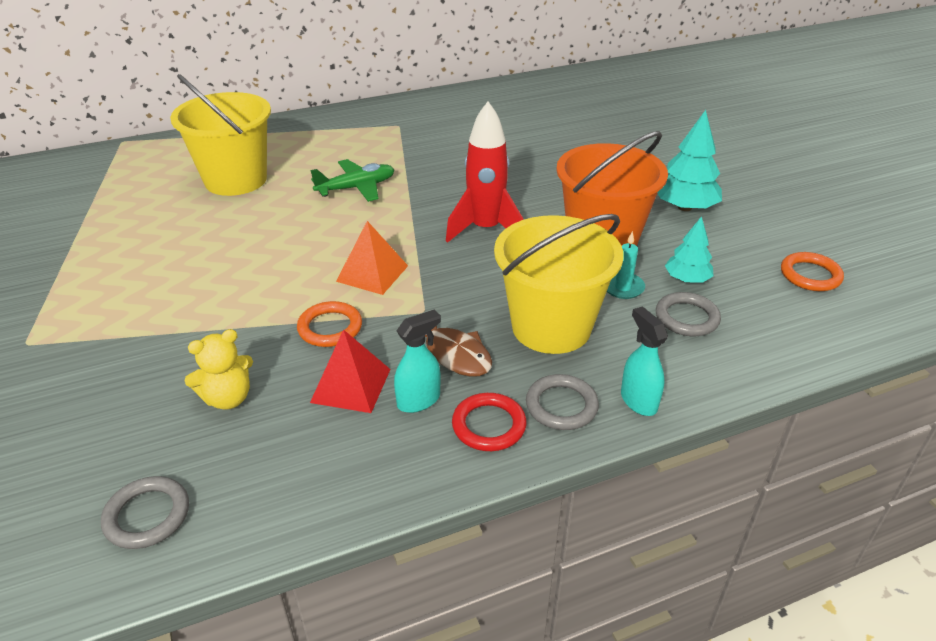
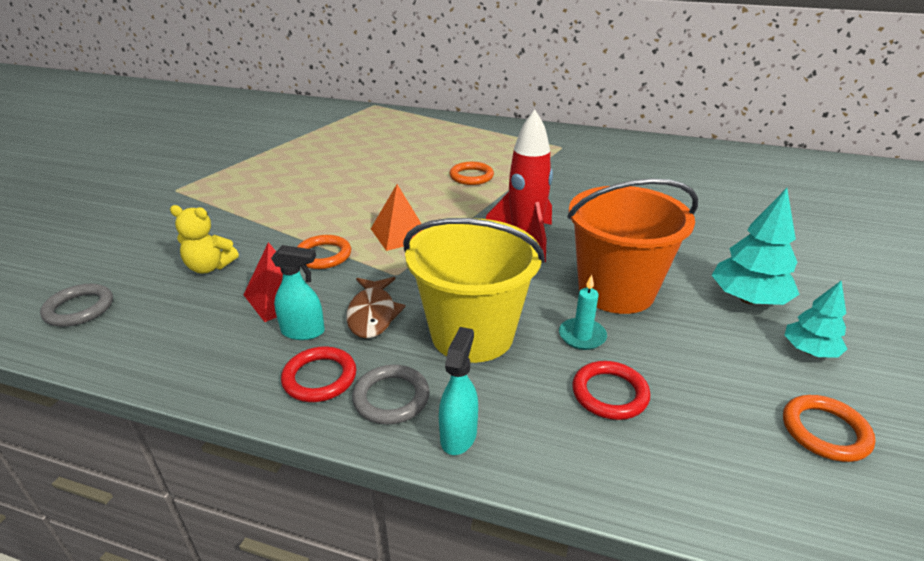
camera: 40 degrees right, 5 degrees down
(236, 180) = (403, 145): yellow bucket -> none
(356, 188) = (471, 176): green plane -> orange ring
(686, 279) = (659, 361): turquoise tree -> turquoise tree (809, 351)
(686, 318) = (609, 393): grey ring -> red ring

